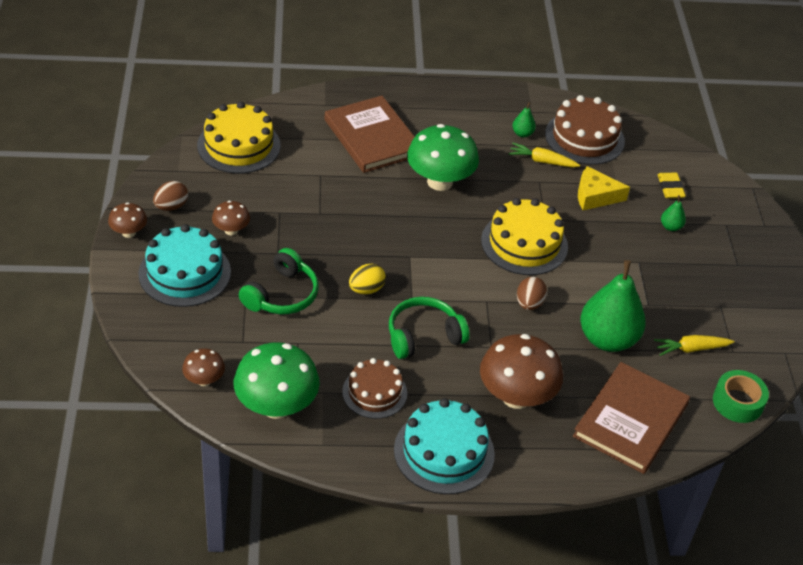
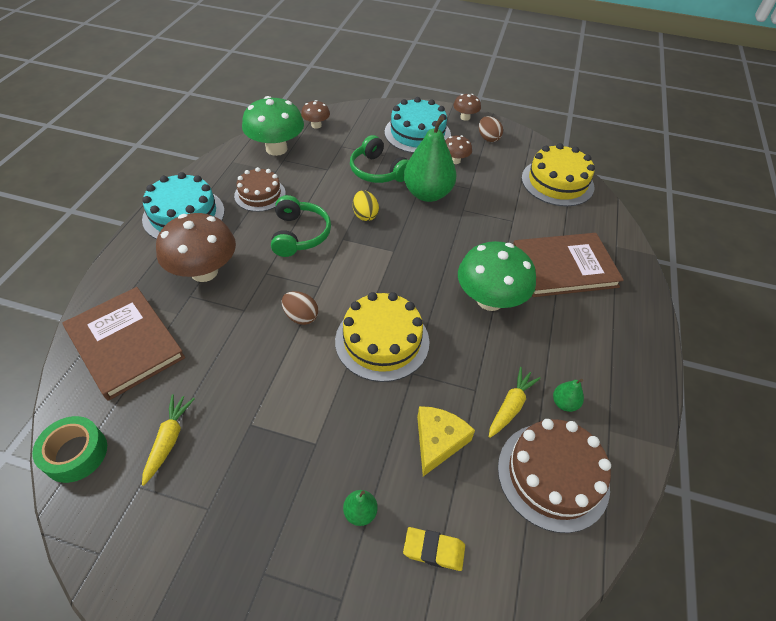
camera: 110 degrees right, 5 degrees up
(607, 339) = (225, 364): green pear -> green pear (427, 194)

